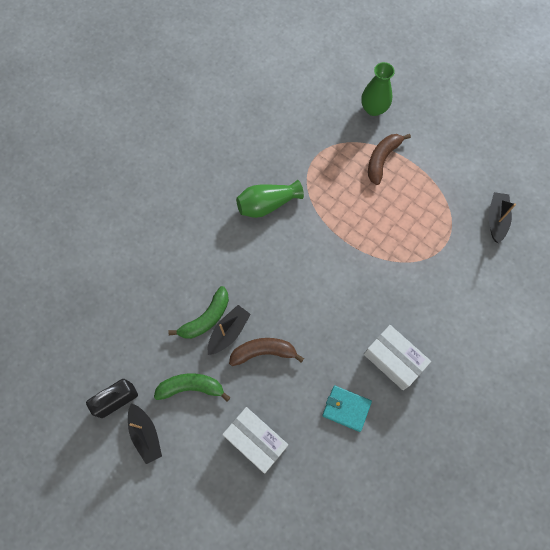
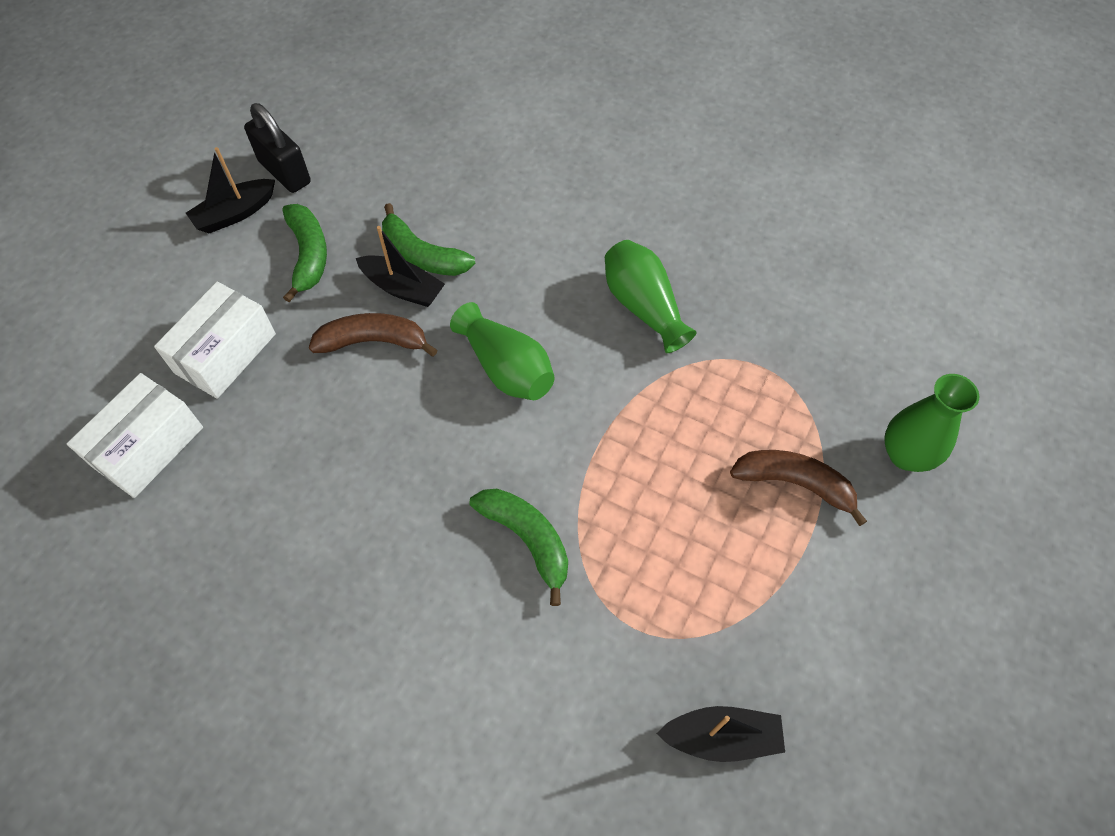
camera: 80 degrees right, 10 degrees down
(263, 352) = (373, 341): brown banana -> brown banana turned 75 degrees counterclockwise
(294, 281) = (506, 368): none -> green vase
(346, 408) = (282, 480): turquoise wallet -> none
(393, 360) = (377, 551): white box -> white box (148, 447)
(396, 285) = (527, 539): none -> green banana

